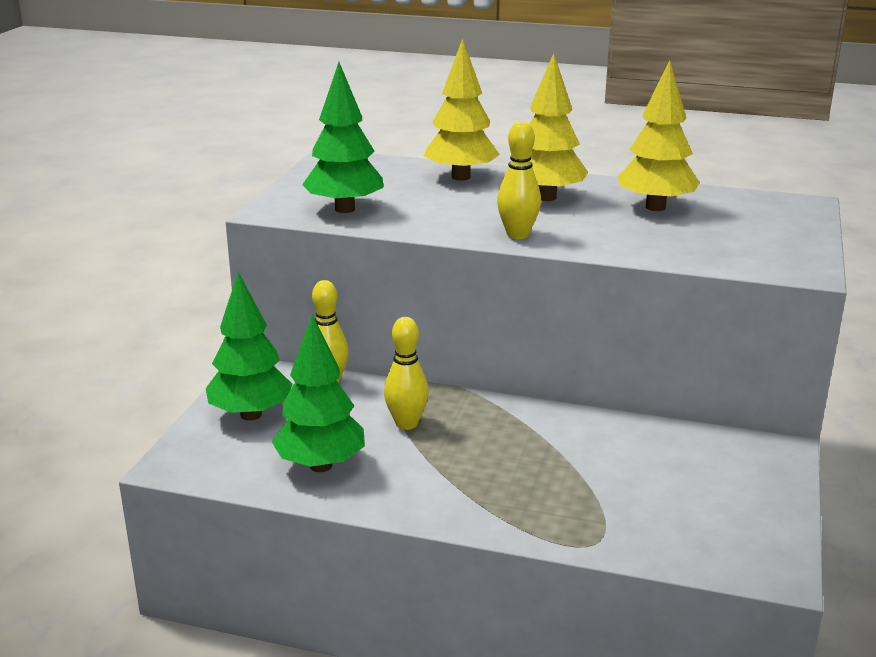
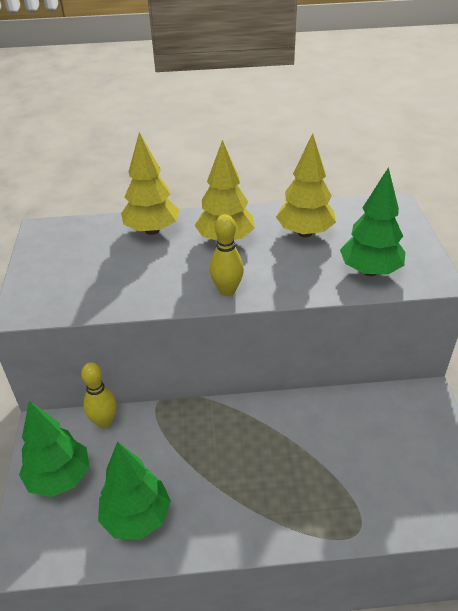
camera: 20 degrees left, 15 degrees up
(345, 209) = (81, 292): green tree -> green tree (370, 271)
(406, 424) = (180, 449): yellow bowling pin -> none

